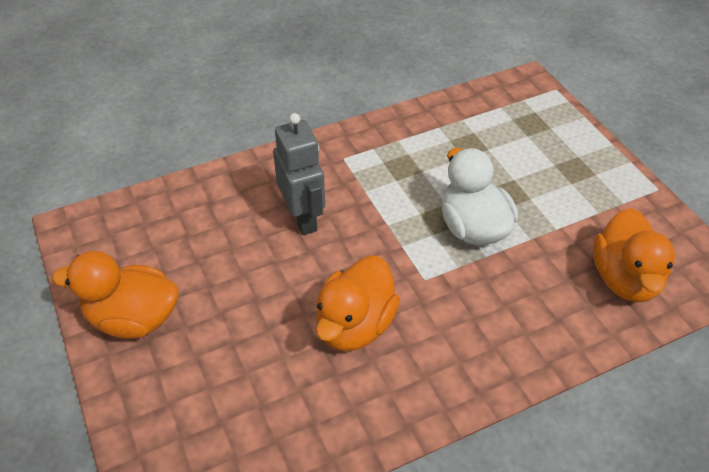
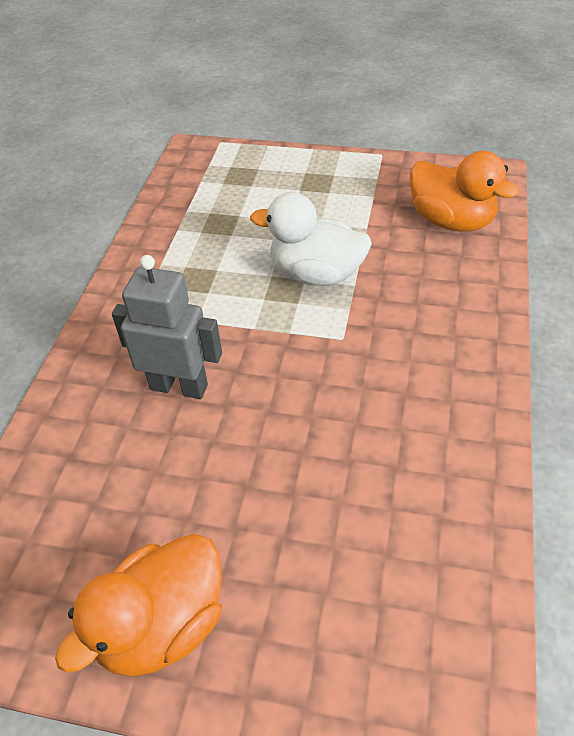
camera: 50 degrees left, 0 degrees up
(355, 325) = (351, 419): orange duck -> none

